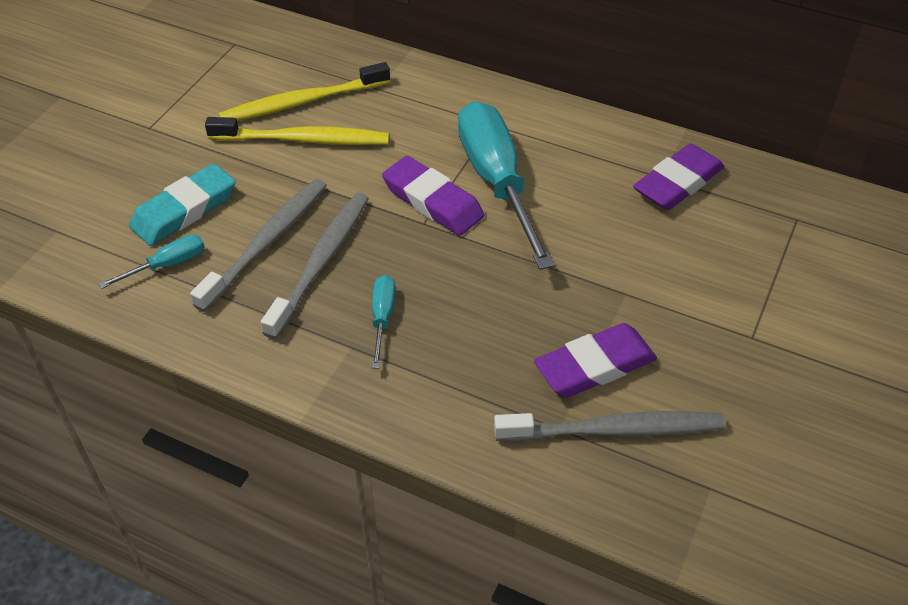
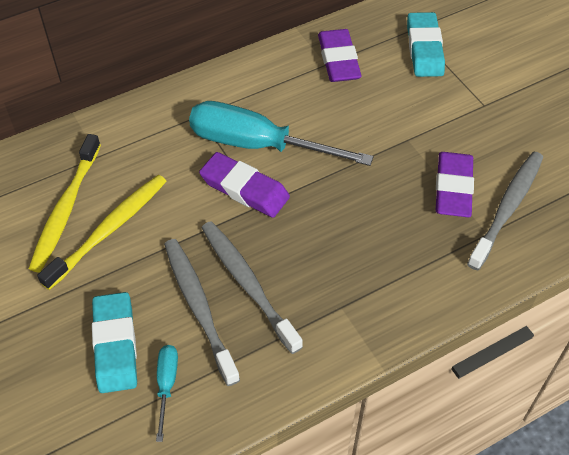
camera: 55 degrees left, 5 degrees up
(382, 318) = (329, 275): turquoise screwdriver -> none
(433, 201) = (244, 189): purple eraser -> purple eraser turned 45 degrees clockwise
(778, 243) = (424, 49): none -> turquoise eraser

